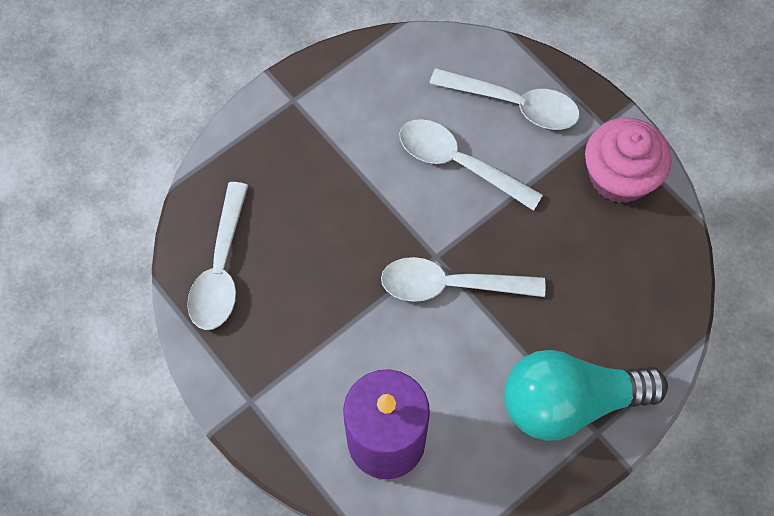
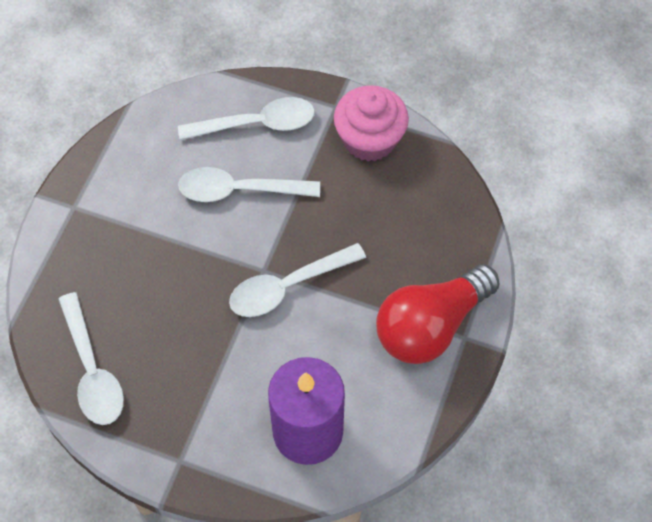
camera: 30 degrees left, 5 degrees down
(570, 402) = (431, 326): turquoise light bulb -> red light bulb

